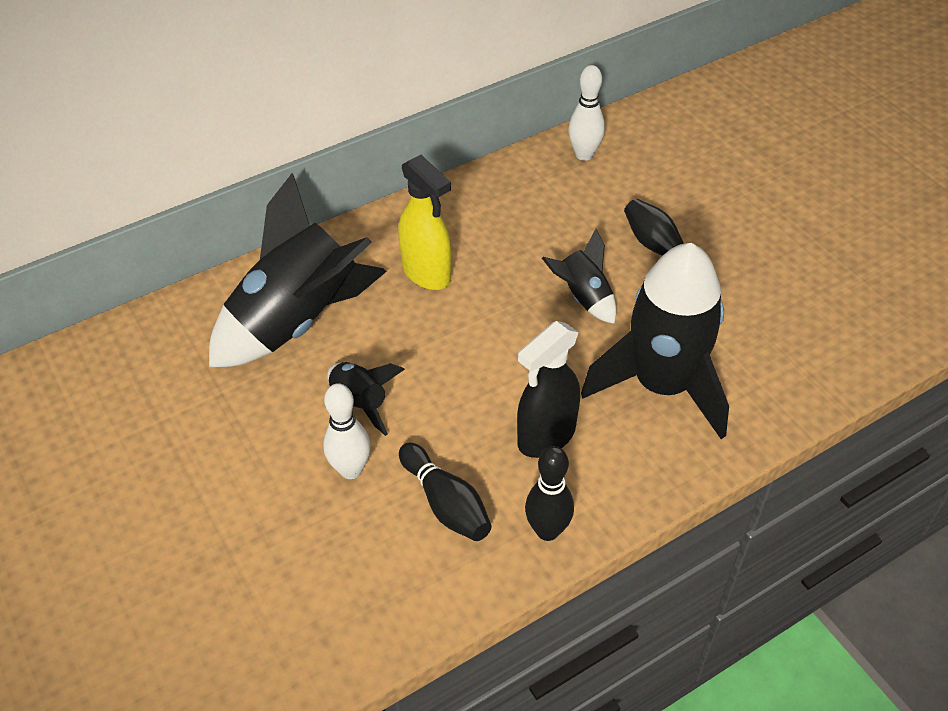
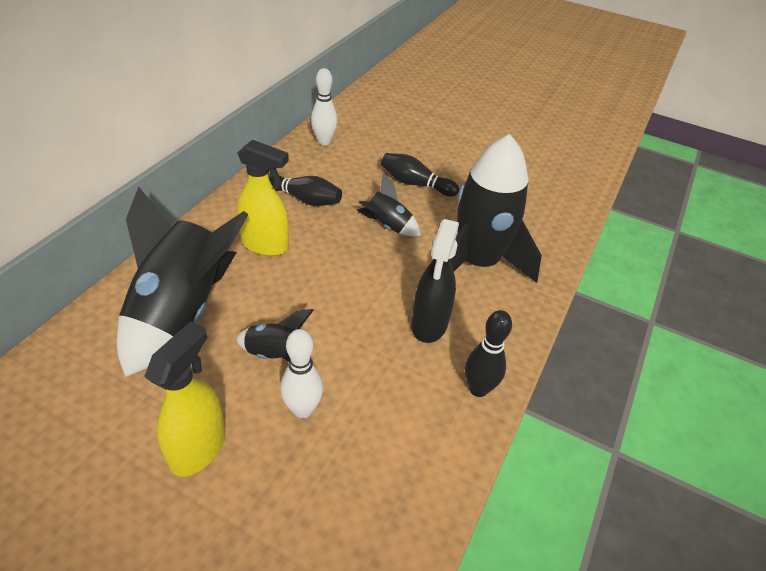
camera: 35 degrees left, 5 degrees down
(236, 464) = (199, 448): none -> yellow spray bottle
(446, 503) = (394, 402): black bowling pin -> black bowling pin (304, 199)

